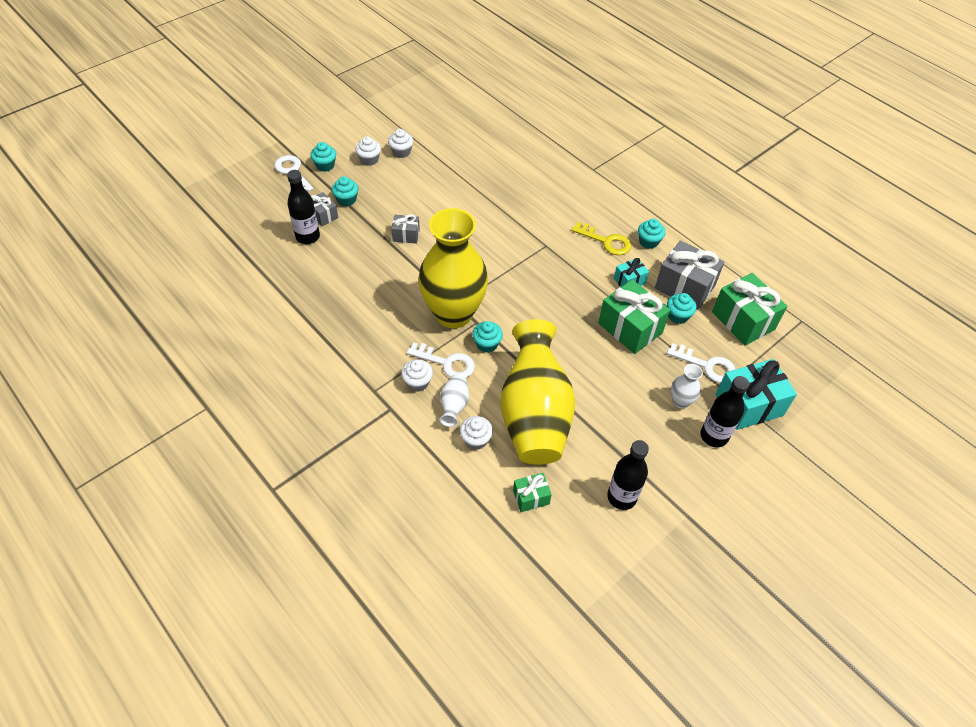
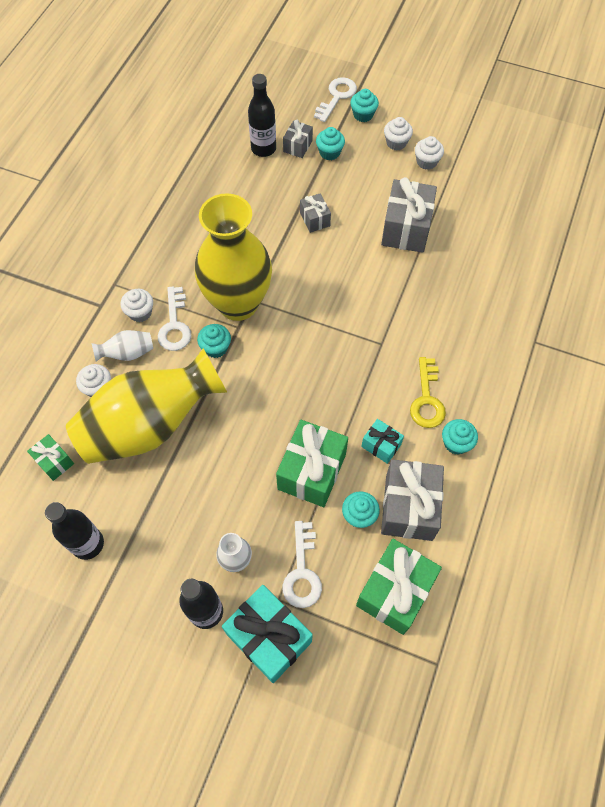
camera: 65 degrees right, 10 degrees up
(454, 189) = (406, 228): none -> grey gift

